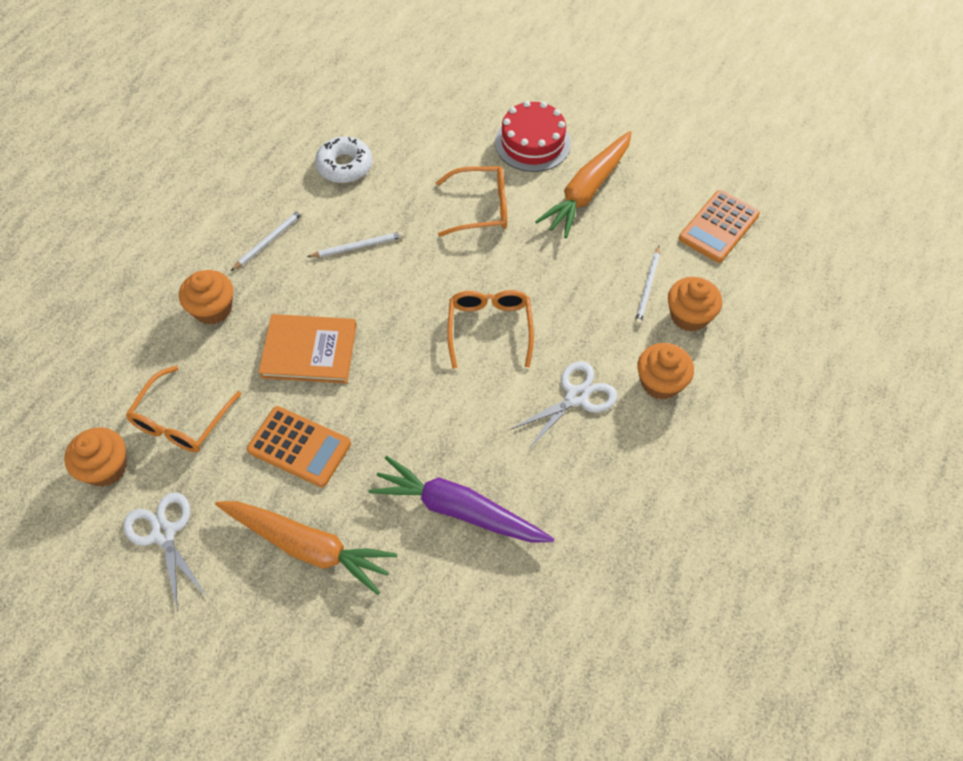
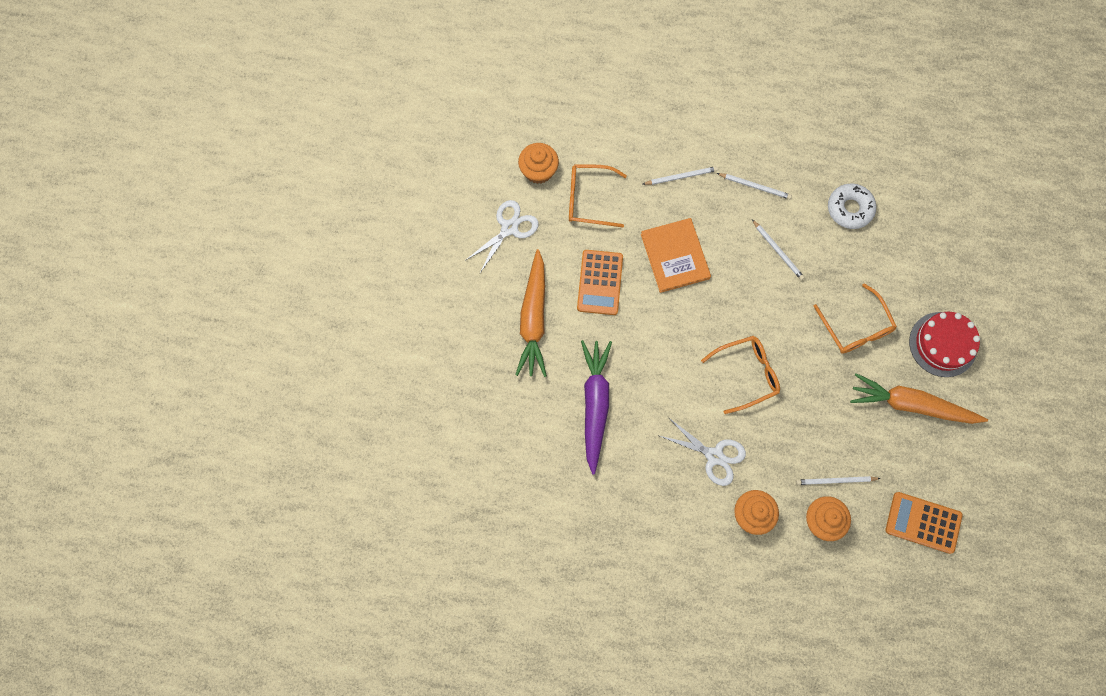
camera: 70 degrees right, 15 degrees up
(213, 309) = (681, 176): orange cupcake -> white pencil

